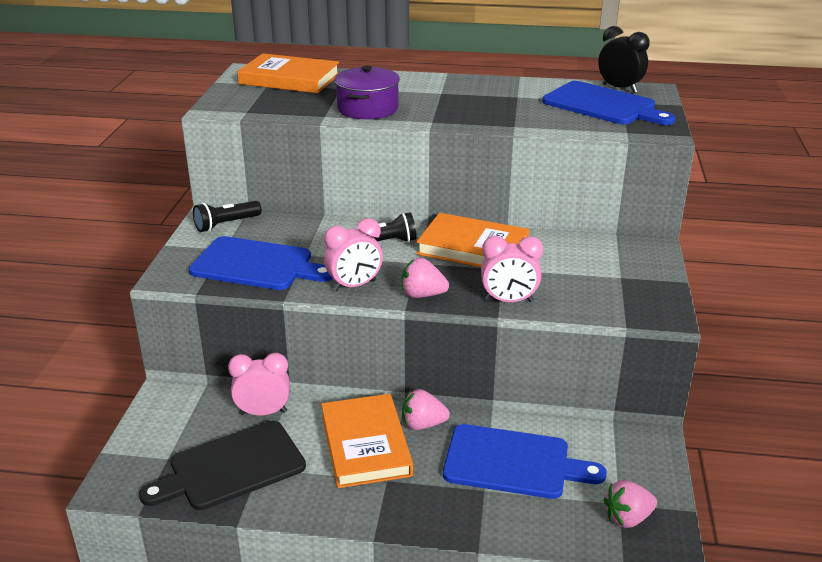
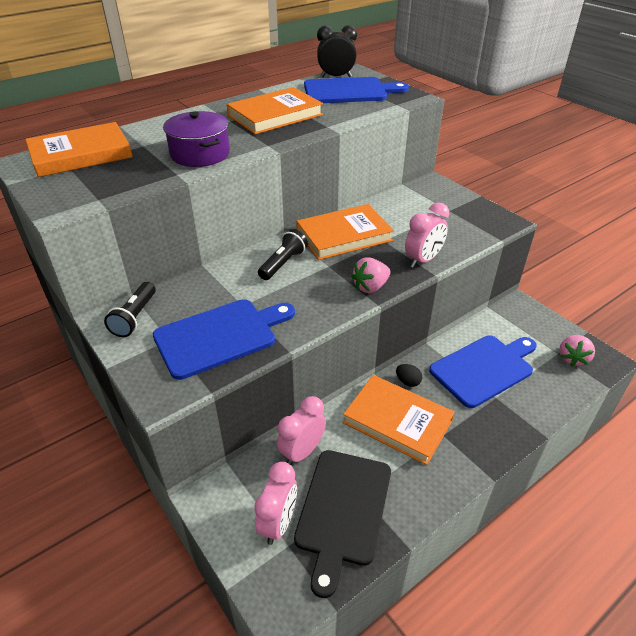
camera: 45 degrees left, 10 degrees up
(354, 285) = (318, 308): pink clock -> pink clock (278, 523)
(423, 424) = (408, 382): pink strawberry -> black egg
(487, 101) = (275, 115): none -> orange book

